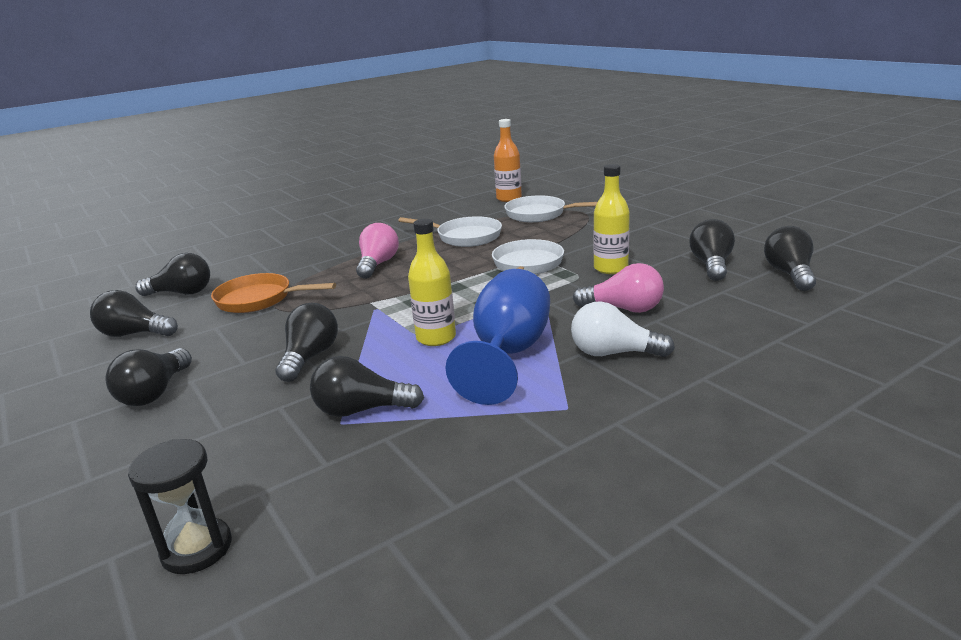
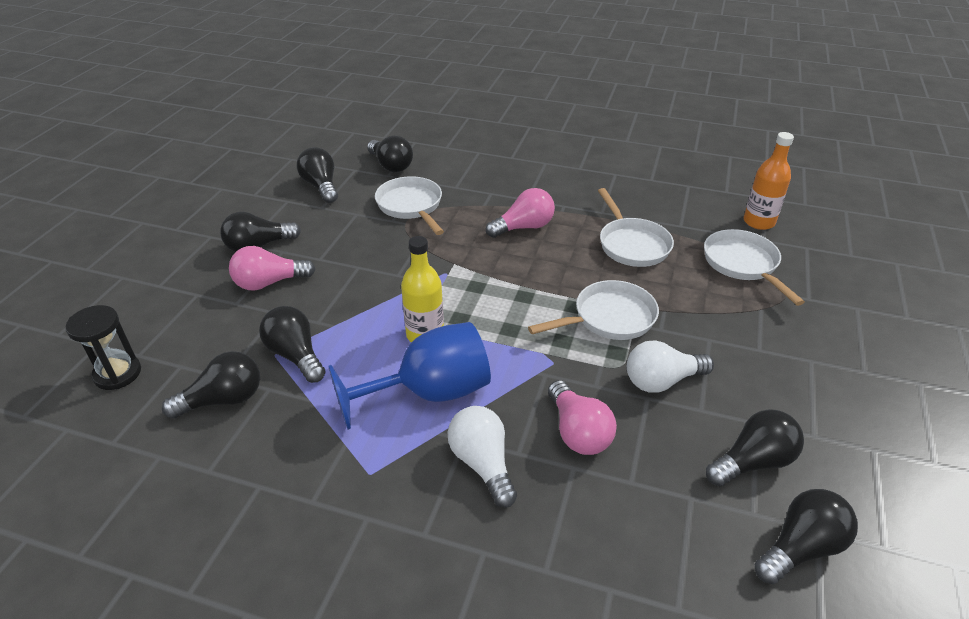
camera: 50 degrees right, 15 degrees up
(227, 400) = (269, 283): none -> pink light bulb
(259, 299) = (411, 206): orange pan -> white pan
(310, 357) = (347, 285): black light bulb -> black light bulb (223, 400)
(610, 268) = (661, 381): yellow bottle -> white light bulb

